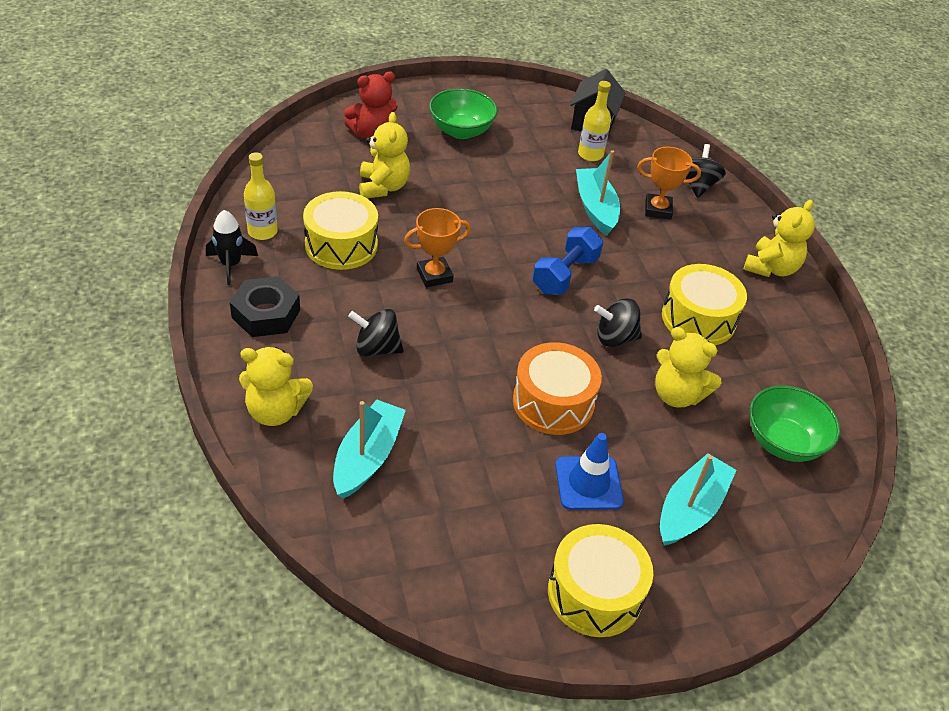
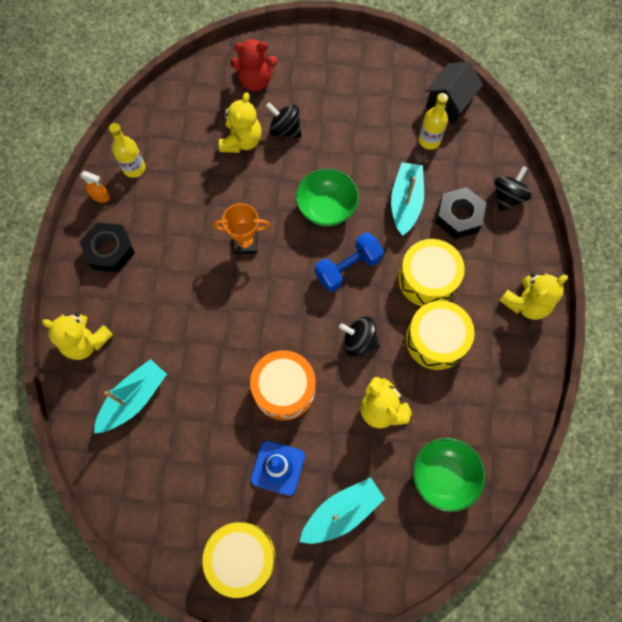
camera: 25 degrees right, 25 degrees up
(231, 265) = (100, 196): black rocket -> orange spray bottle
(341, 245) = (187, 195): yellow drum -> yellow drum (427, 279)
(376, 348) = (176, 303): black spinning top -> black spinning top (285, 130)
(461, 131) = (330, 90): green bowl -> green bowl (326, 208)
(658, 210) = (458, 216): orange trophy -> black nut

